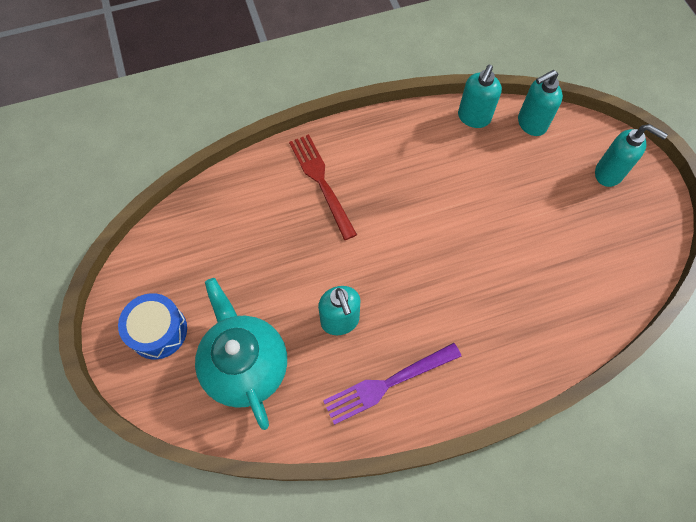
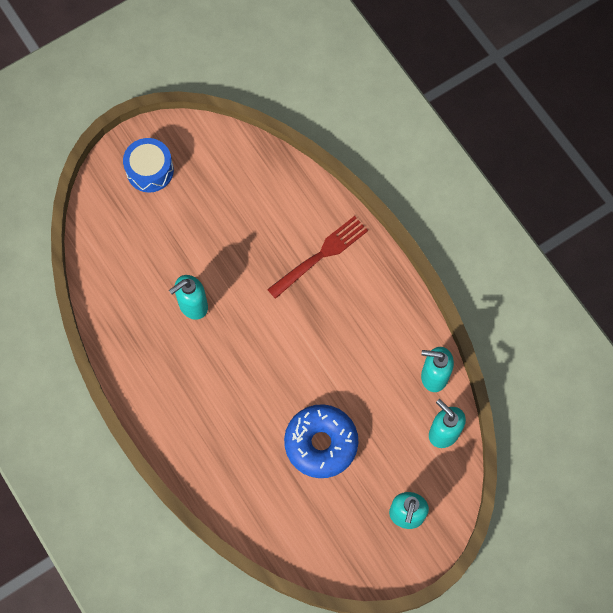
camera: 75 degrees right, 5 degrees up
(246, 365) = (138, 244): turquoise teapot -> none
(388, 383) = (149, 356): purple fork -> none
(524, 230) = (321, 443): none -> blue donut

